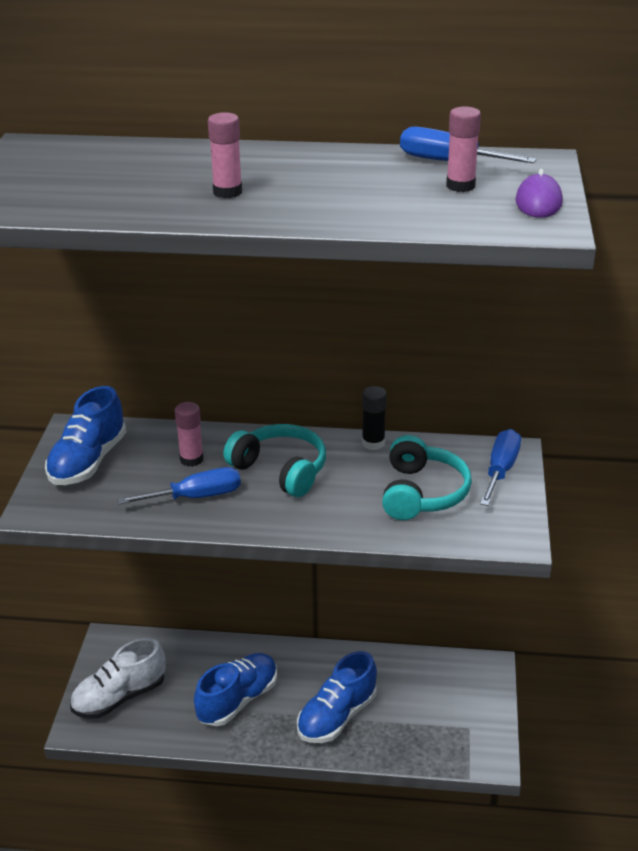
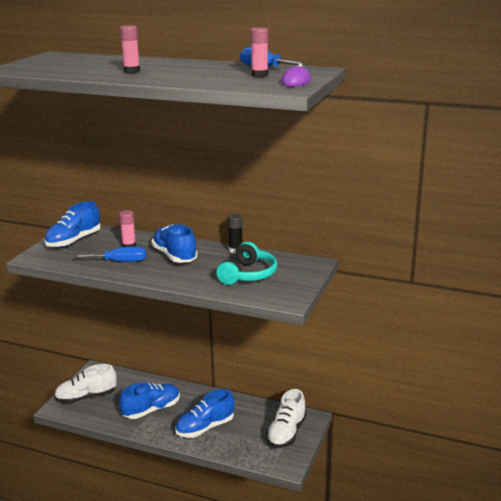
camera: 15 degrees right, 10 degrees down
(280, 470) = (174, 256): turquoise headphones -> blue shoe
(463, 701) = (286, 433): none -> white shoe
(500, 470) = (302, 270): blue screwdriver -> none

